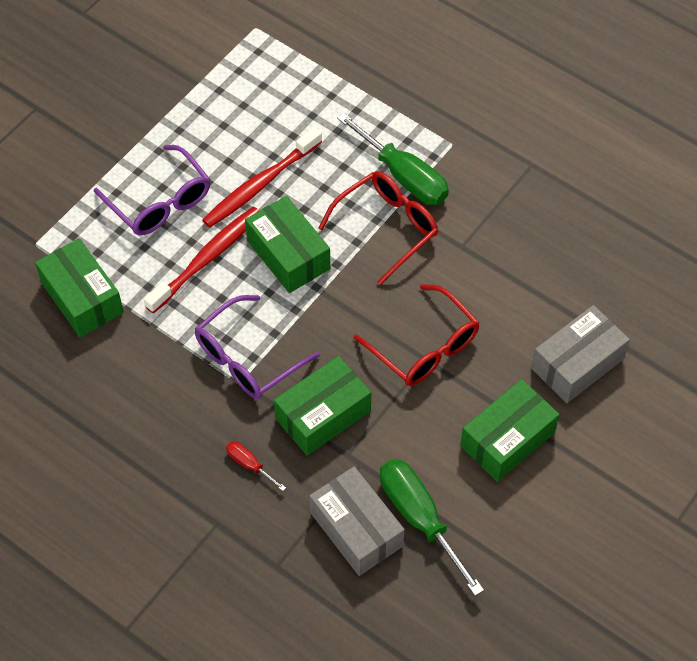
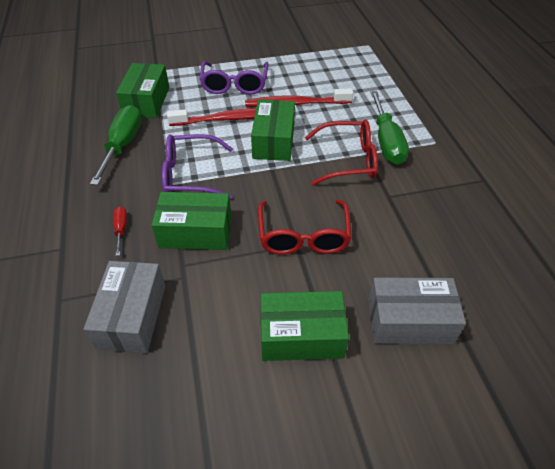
camera: 40 degrees right, 10 degrees down
(419, 518) = (180, 342): green screwdriver -> green screwdriver (123, 145)

